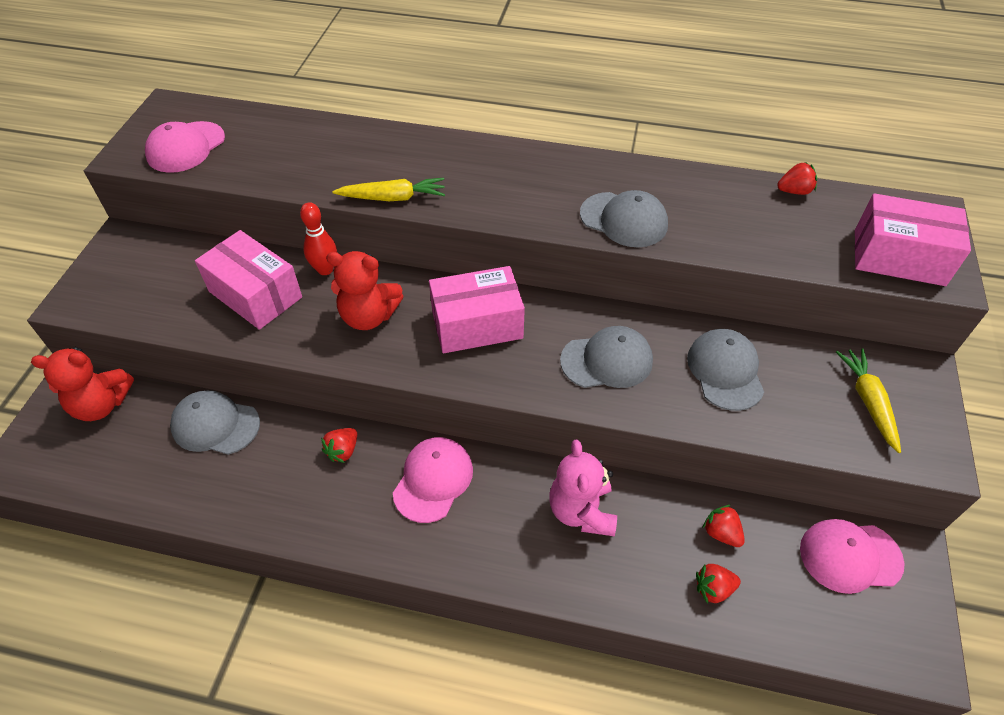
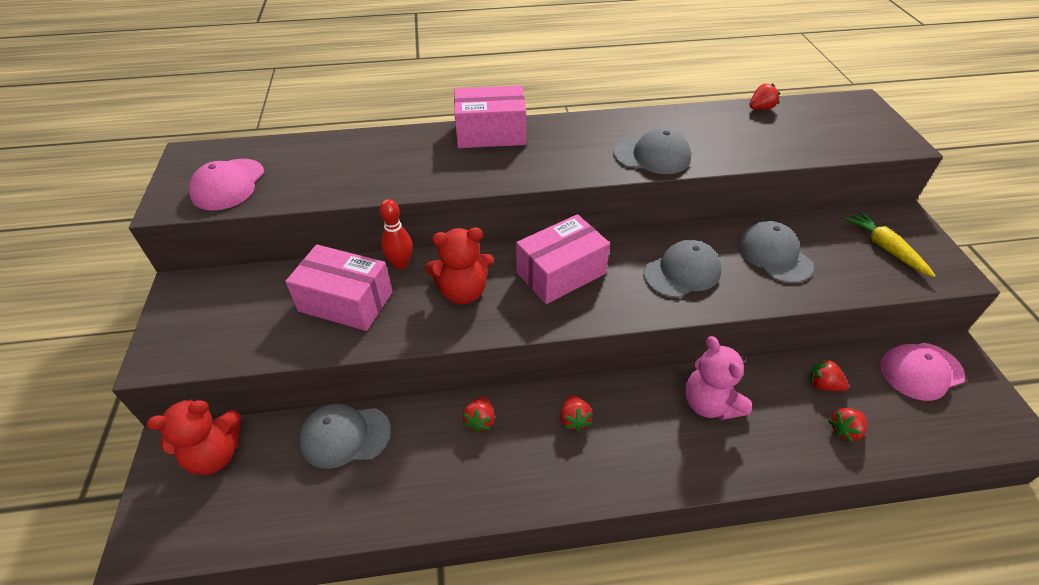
camera: 20 degrees left, 5 degrees down
(392, 198) = (451, 182): yellow carrot -> none
(433, 480) = (574, 419): pink cap -> red strawberry
(898, 257) = (862, 136): pink box -> pink box (490, 133)

